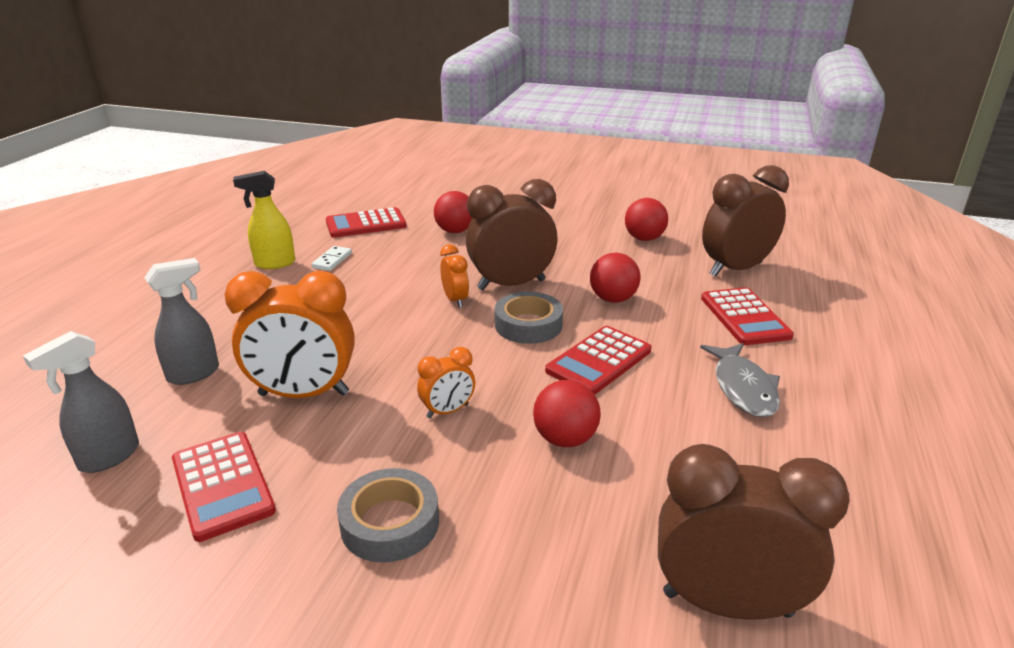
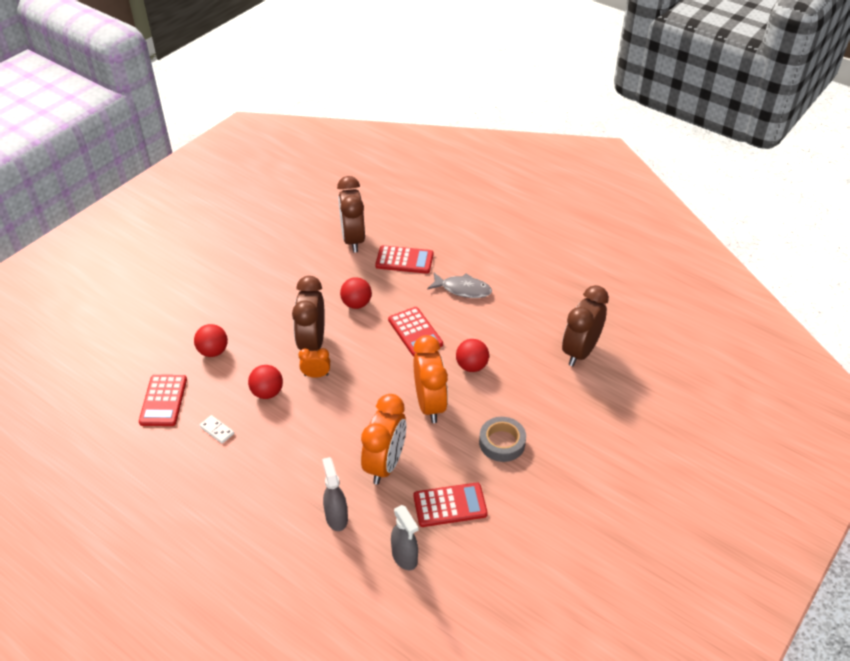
camera: 70 degrees left, 15 degrees up
(274, 263) = (200, 466): yellow spray bottle -> none
(447, 411) = (430, 404): orange clock -> orange clock, size x2.02
(528, 325) = (364, 349): grey tape -> none
(644, 239) = (289, 261): red ball -> red ball (267, 392)

